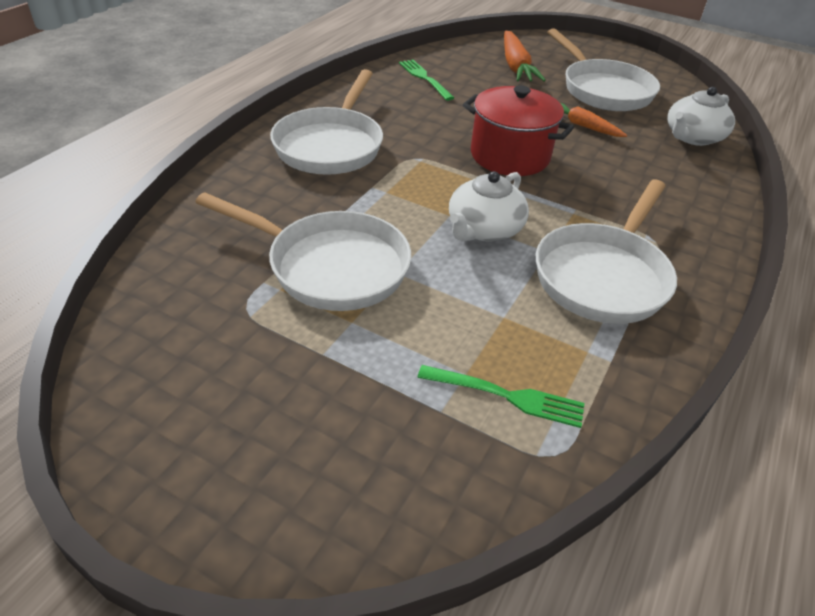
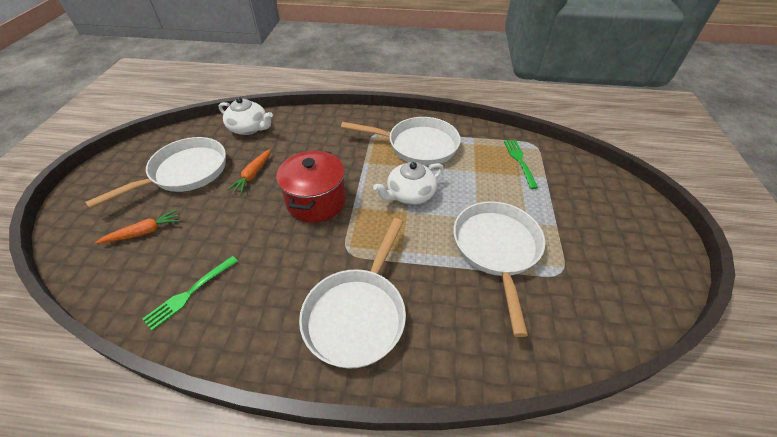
camera: 110 degrees left, 5 degrees up
(331, 145) = (357, 314): white pan -> white pan turned 120 degrees clockwise
(484, 229) = (410, 194): white teapot -> white teapot turned 135 degrees clockwise
(515, 66) = (143, 232): orange carrot -> orange carrot, size x0.65

